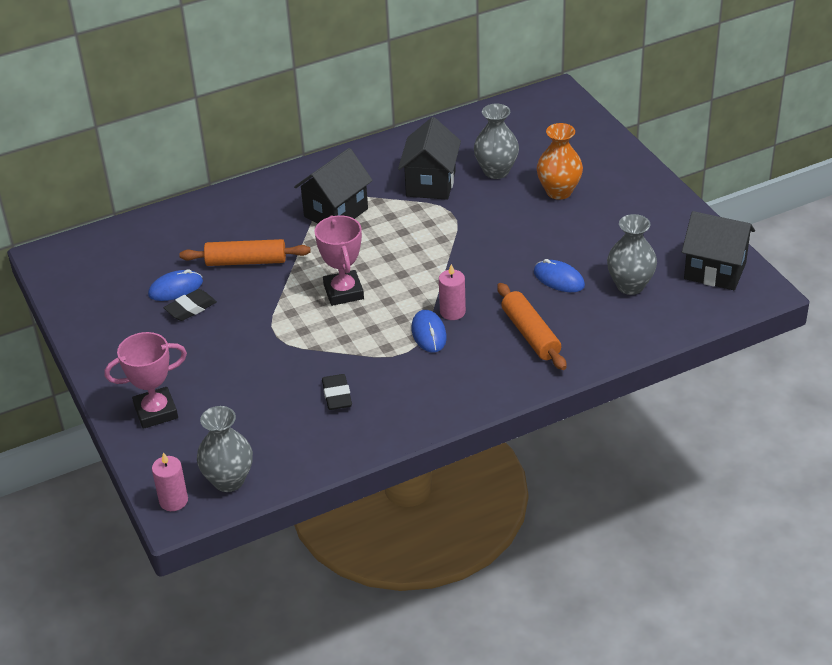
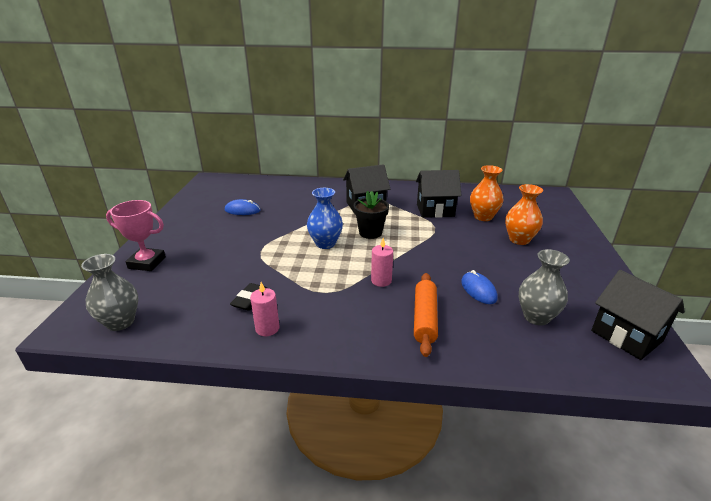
camera: 30 degrees right, 10 degrees down
(173, 501) = (76, 318): pink candle -> pink candle (267, 328)
(190, 308) = (236, 221): black eraser -> none
(246, 261) = (292, 211): orange rolling pin -> none
(343, 292) = (325, 243): pink trophy -> blue vase
(382, 253) = (370, 233): none -> black flower pot
(429, 333) = (351, 287): blue mouse -> none
(430, 184) = (435, 210): black house -> black house turned 45 degrees clockwise
(496, 171) = (483, 217): grey vase -> orange vase

